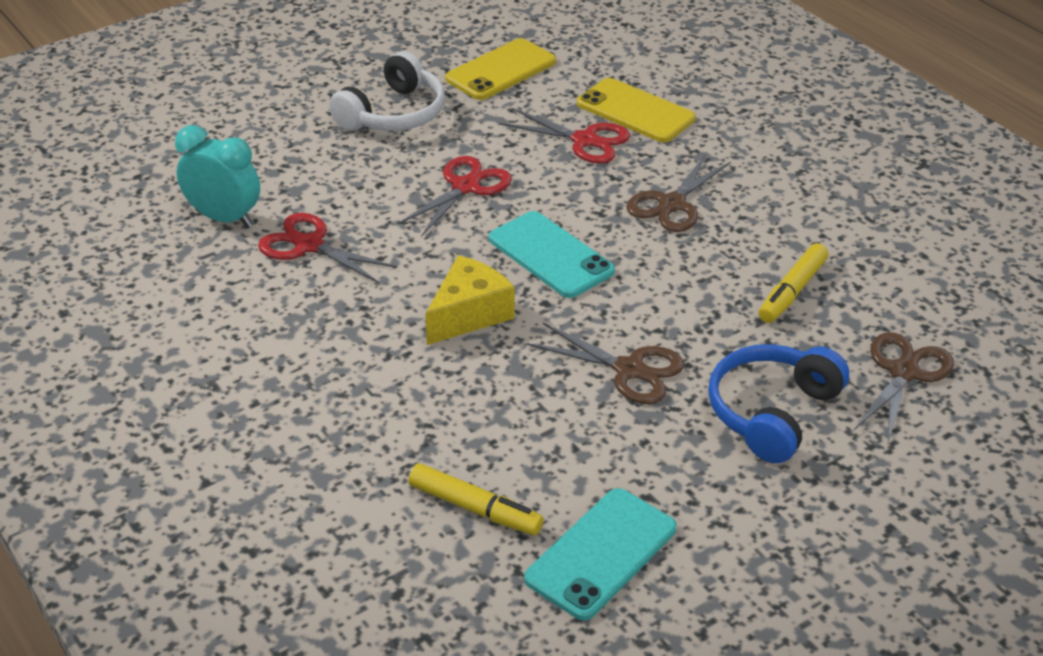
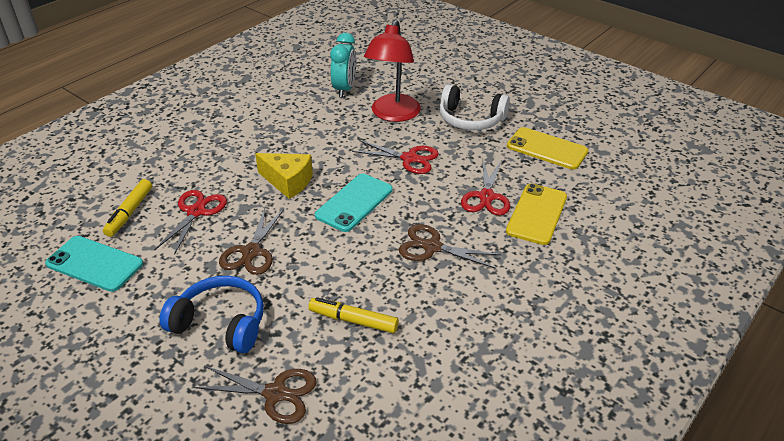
camera: 75 degrees right, 0 degrees up
(308, 245) = (331, 118): red scissors -> red scissors (196, 212)
(337, 181) = (393, 114): none -> red lamp

